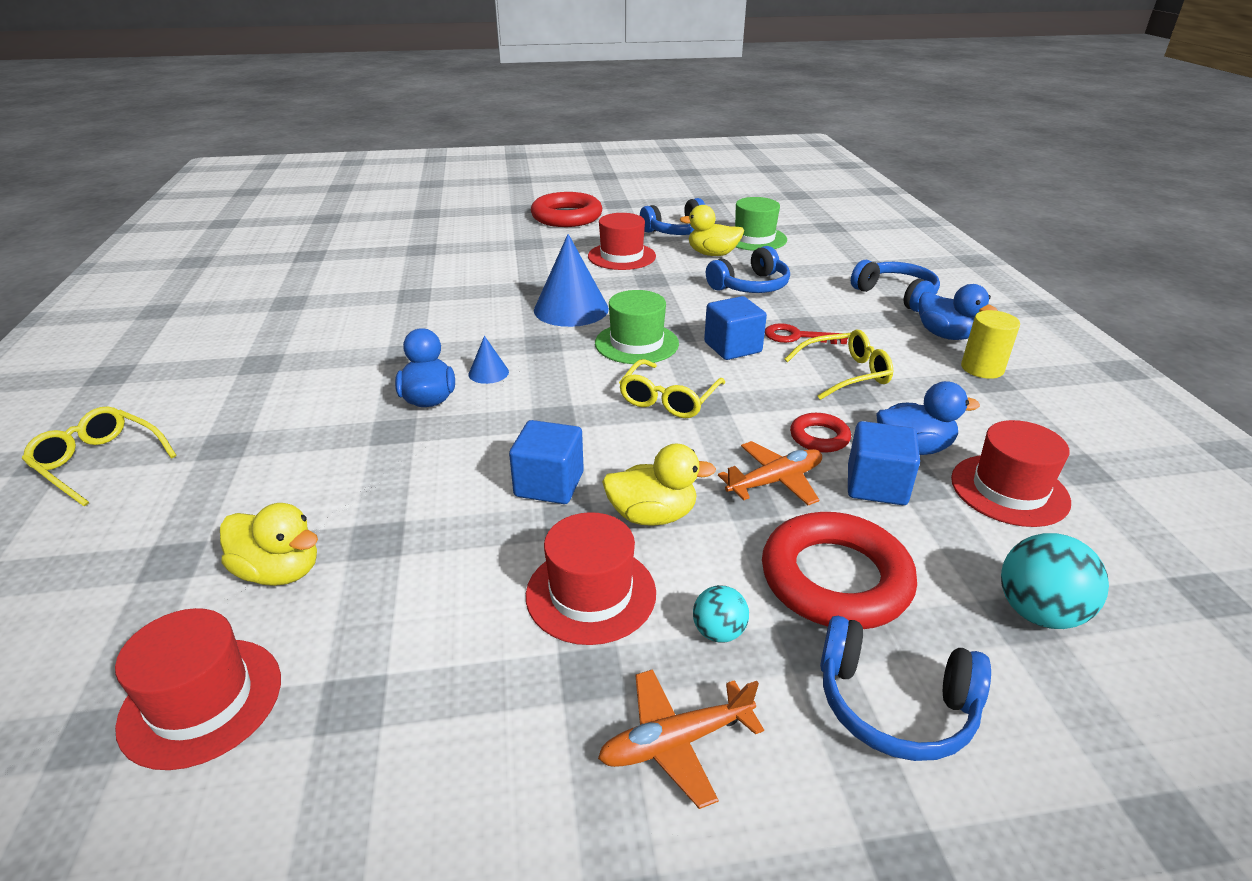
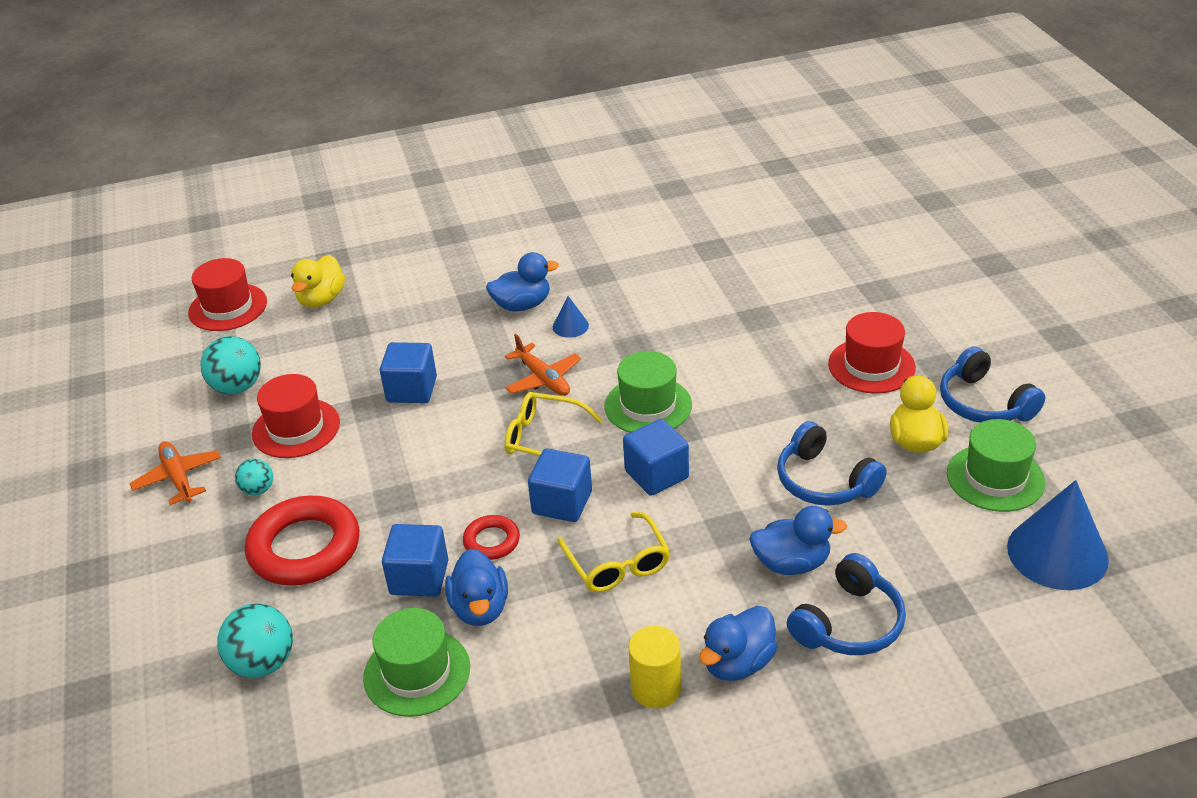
camera: 85 degrees right, 5 degrees up
(100, 462) = (425, 196): yellow glasses -> none
(458, 672) = (237, 387): none -> turquoise ball
(566, 216) = (983, 302): red ring -> none
(571, 309) = (712, 351): blue cone -> blue cone (1057, 553)
(652, 515) = (376, 447): yellow duck -> none
(765, 395) = (562, 502): none -> blue cube
(775, 481) = (422, 513): orange plane -> orange plane (543, 379)
(797, 336) = (696, 525): red key -> none
(839, 306) = (791, 563): none -> blue duck
(894, 705) = (190, 573): blue headphones -> none
(1009, 490) = (417, 672): red hat -> green hat

